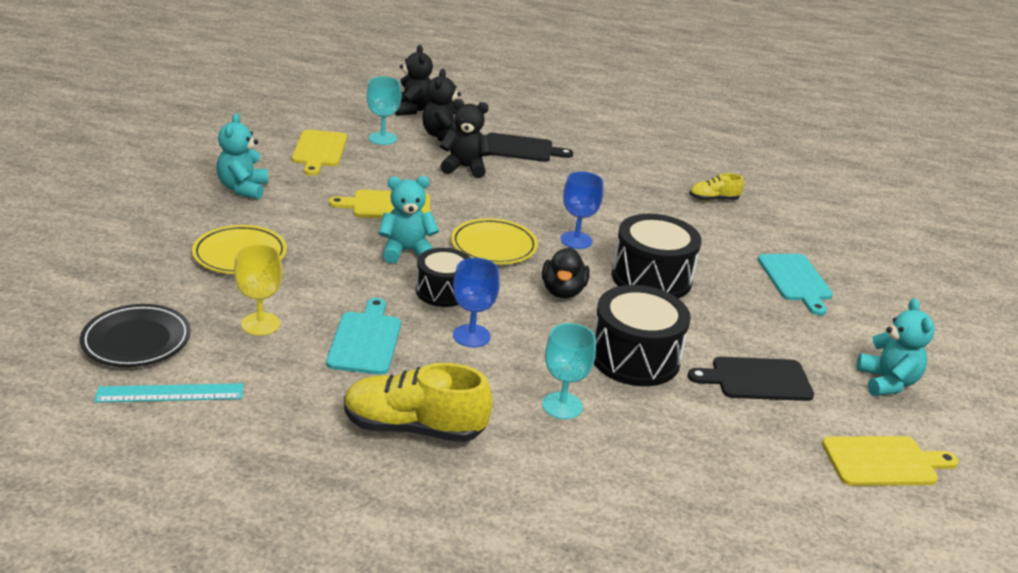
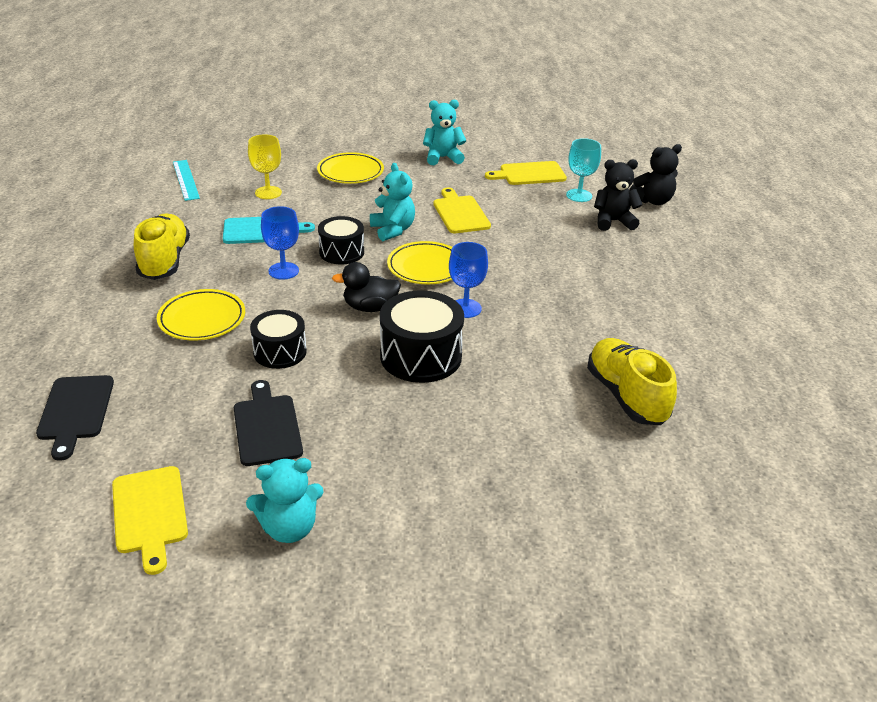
camera: 80 degrees right, 5 degrees up
(136, 341) = (236, 161): black plate -> none
(465, 167) = (560, 239): black teddy bear -> none
(521, 149) = (629, 264): black cutting board -> black cutting board (75, 411)
(562, 406) = (202, 319): turquoise goblet -> yellow plate
(634, 357) = (280, 352): black drum -> black drum, size x0.64
(713, 199) = (626, 396): yellow shoe -> yellow shoe, size x1.90
(795, 280) = (474, 461): turquoise cutting board -> none

